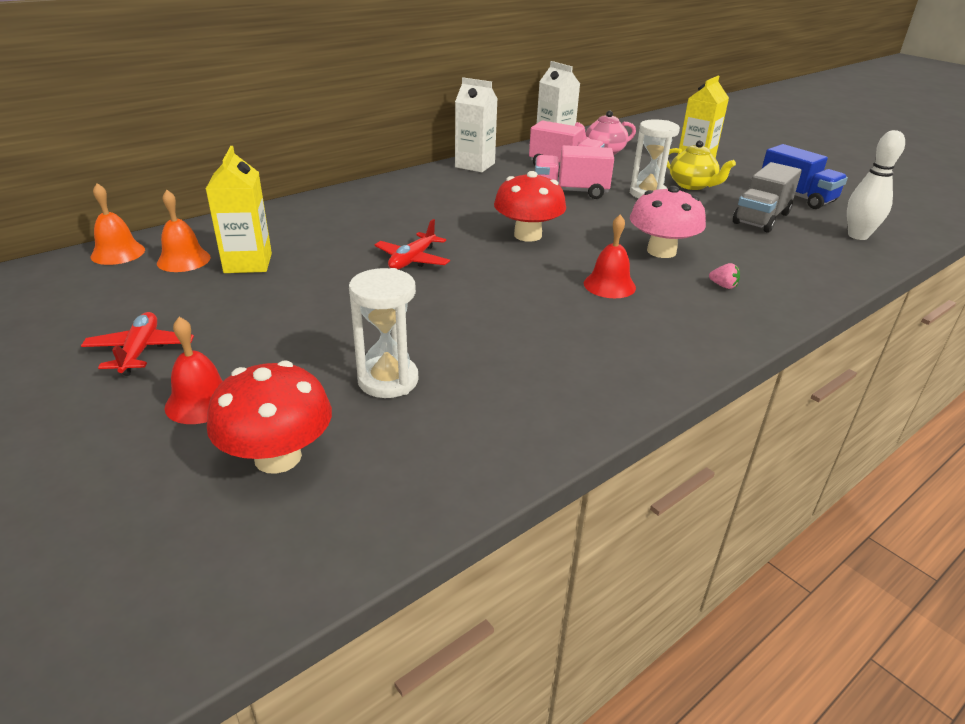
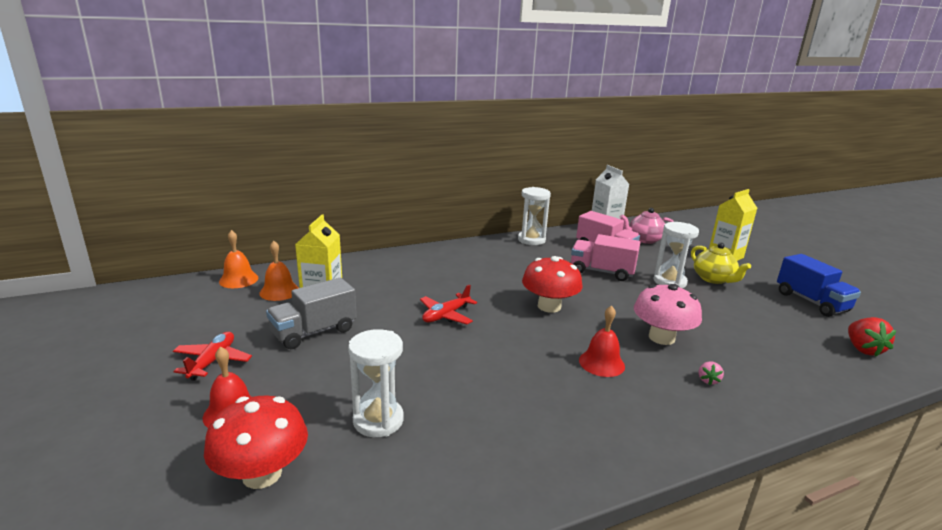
camera: 15 degrees right, 10 degrees down
(475, 165) = (531, 240): white carton -> white hourglass
(723, 286) = (708, 380): pink strawberry -> pink strawberry turned 60 degrees clockwise
(761, 218) = (769, 319): grey truck -> grey truck (314, 332)
(858, 236) = (863, 349): white bowling pin -> red strawberry

